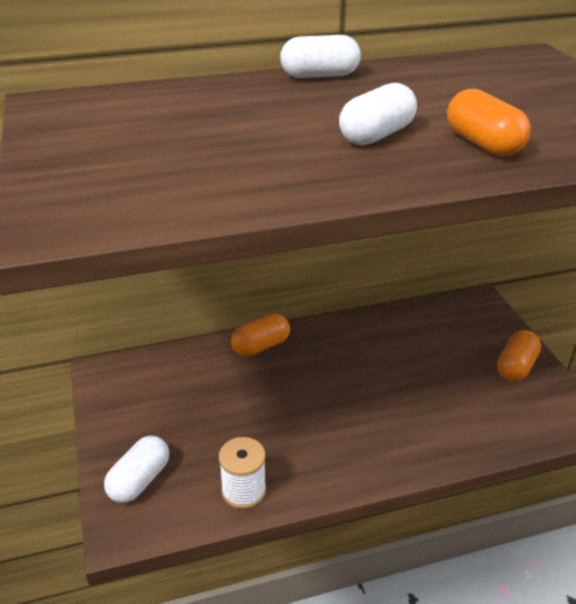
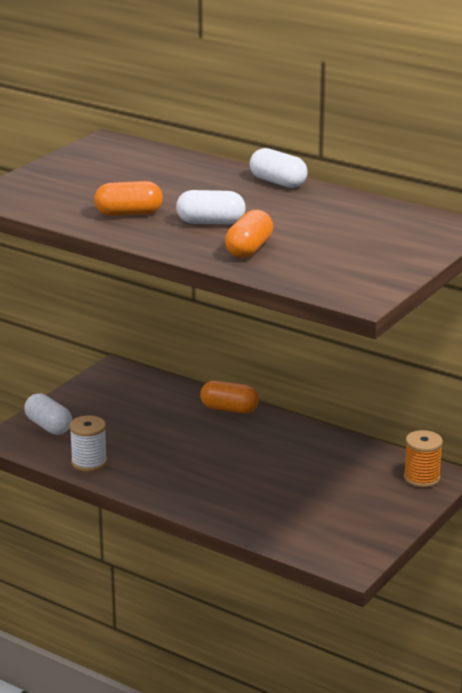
camera: 50 degrees right, 10 degrees down
(139, 480) = (48, 426): white capsule -> white capsule turned 60 degrees clockwise
(474, 312) = (421, 478): none -> orange spool
(516, 367) = (376, 518): orange capsule -> orange capsule (129, 213)

